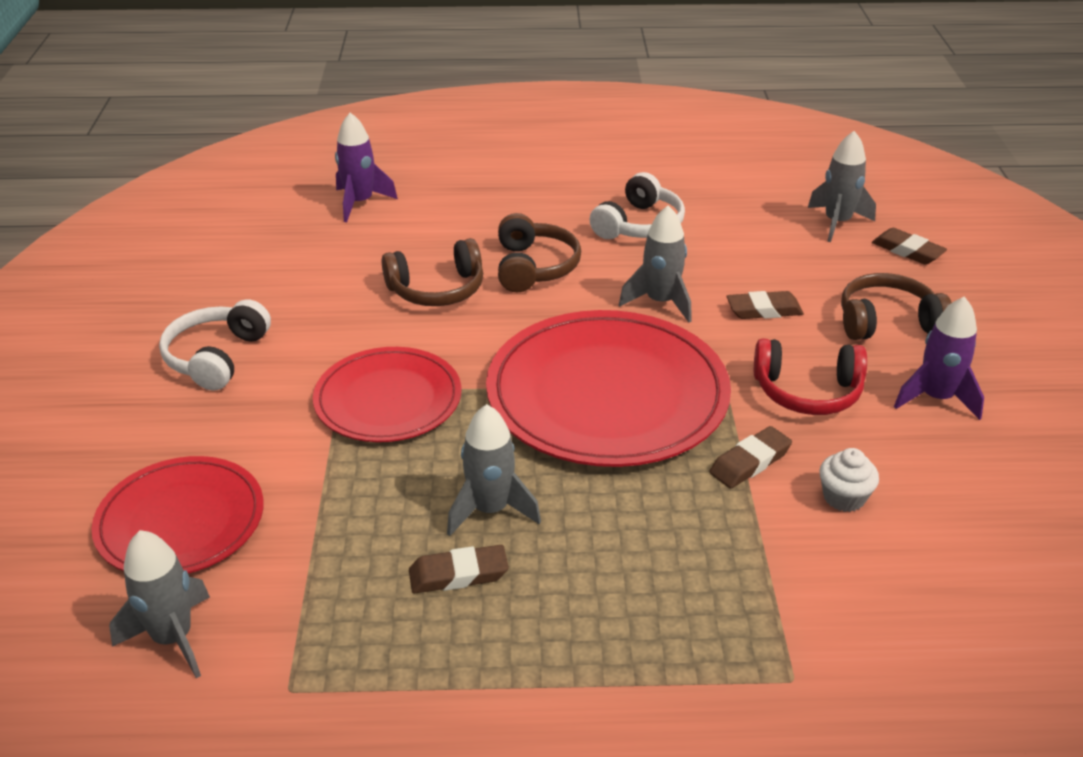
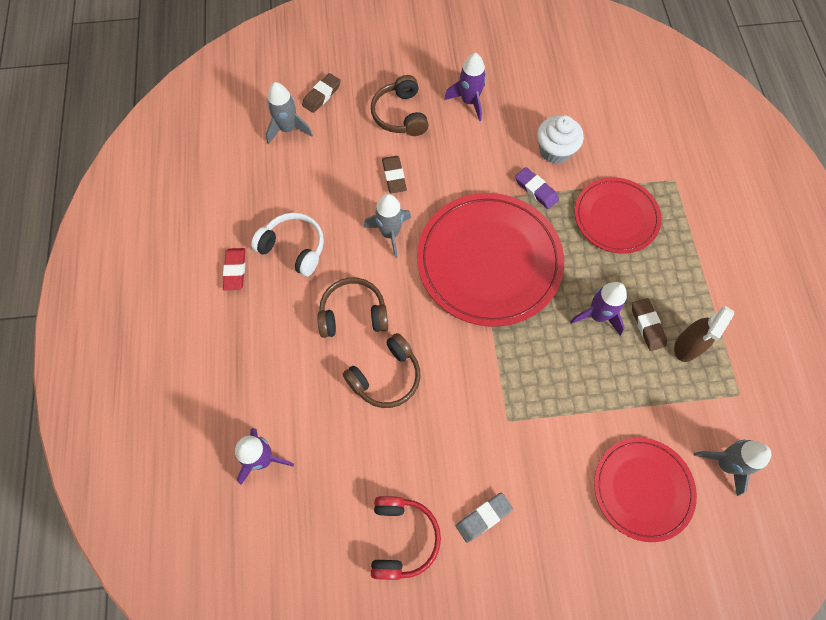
camera: 95 degrees left, 30 degrees up
(217, 357) = (483, 517): white headphones -> grey eraser
(388, 399) = (512, 388): red plate -> red plate (616, 217)
(406, 627) = (687, 346): none -> brown spray bottle
(437, 289) = (386, 377): brown headphones -> brown headphones turned 75 degrees clockwise
(490, 510) = (597, 315): grey rocket -> purple rocket
(608, 185) = (235, 270): none -> red eraser
(750, 462) = (536, 190): brown eraser -> purple eraser
(807, 391) = (472, 159): red headphones -> red headphones (402, 538)
(844, 497) = (555, 150): white cupcake -> white cupcake, size x1.54

